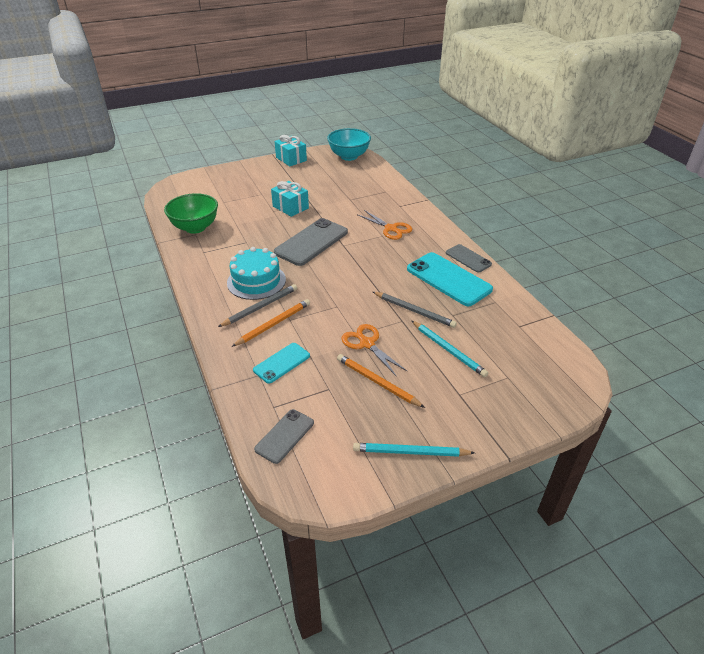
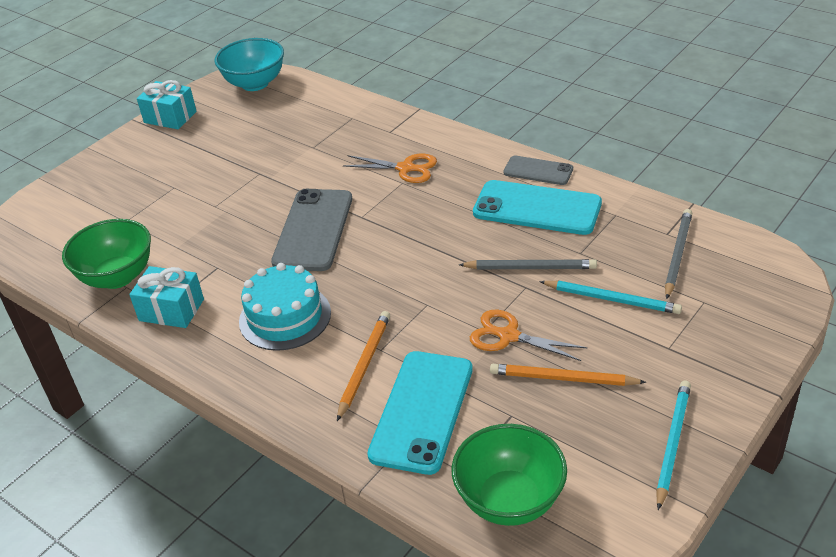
camera: 25 degrees left, 0 degrees up
(260, 307) = (324, 350): grey pencil -> grey pencil (677, 254)
(282, 363) = (422, 411): turquoise phone -> turquoise phone, size x1.77
(284, 436) = (509, 500): grey phone -> green bowl
(290, 207) = (236, 191): turquoise gift -> turquoise gift (171, 310)
(410, 452) = (672, 443): turquoise pencil -> turquoise pencil turned 135 degrees clockwise

